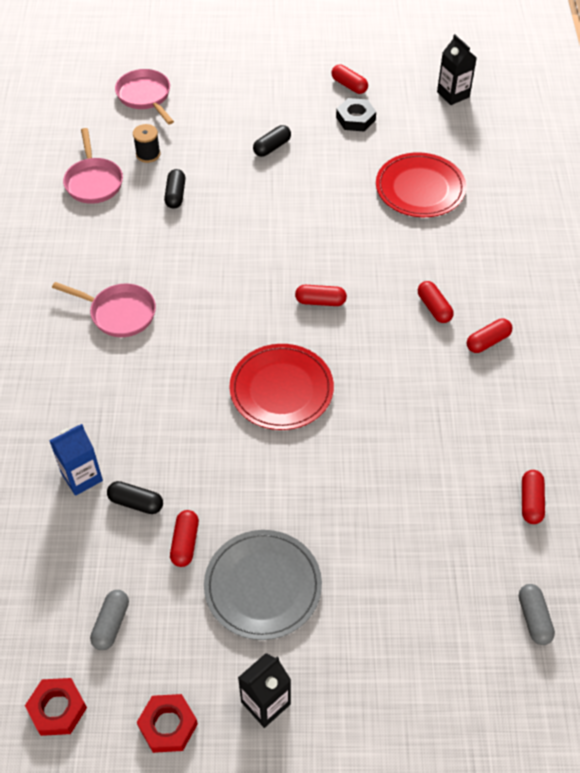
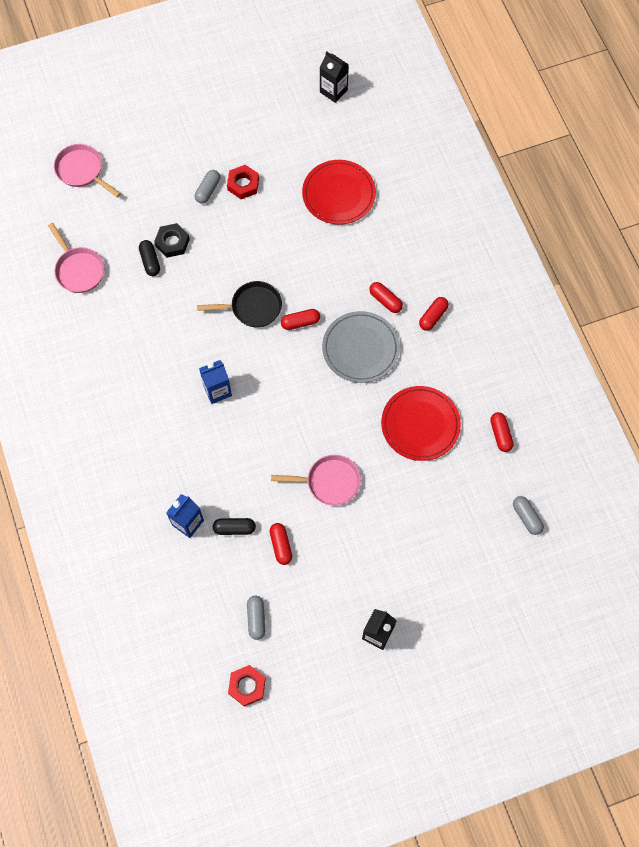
camera: 20 degrees left, 15 degrees up
(119, 313) = (154, 382): pink pan -> pink pan (329, 482)
(148, 154) = (110, 229): black spool -> none
(168, 725) = (322, 670): red nut -> red nut (243, 184)
(189, 343) = (217, 390): none -> blue carton
(263, 586) = (345, 557): grey plate -> grey plate (360, 348)
(270, 270) = (252, 307): none -> black pan
(272, 147) = (208, 190): black capsule -> grey capsule
(281, 389) = (300, 406): red plate -> red plate (420, 424)
(349, 85) = (246, 107): red capsule -> none
(355, 119) = (264, 140): black nut -> black nut (172, 242)

